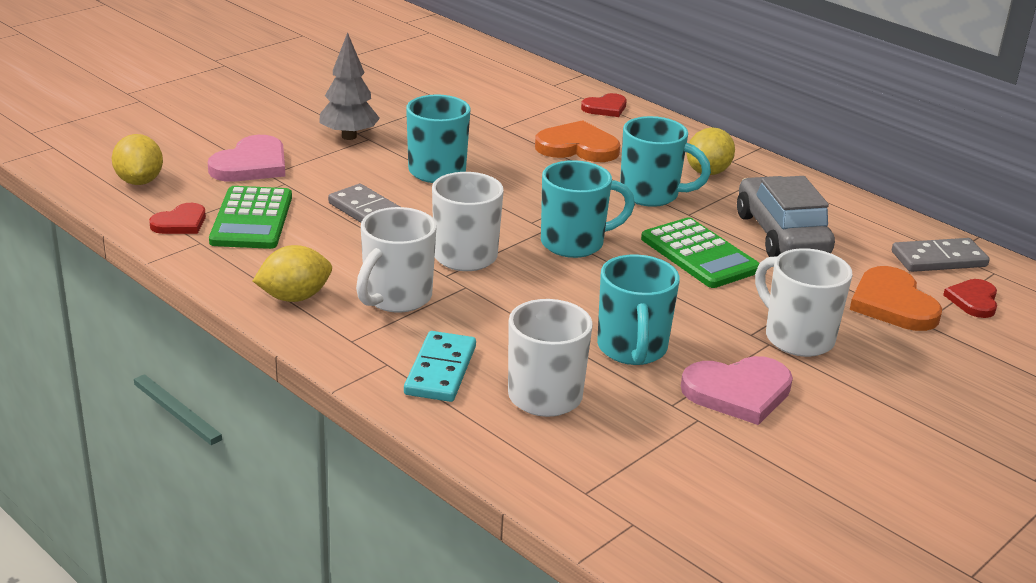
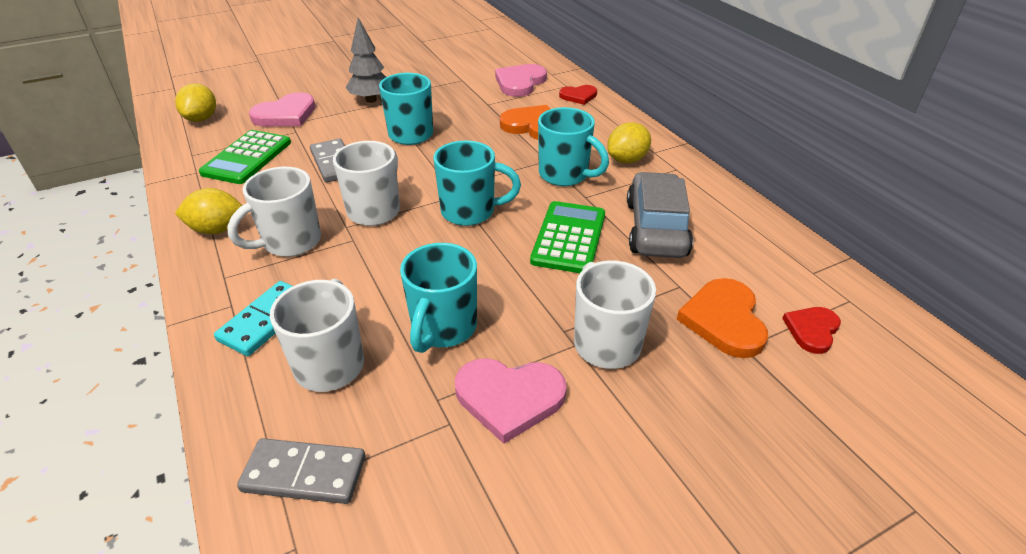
camera: 20 degrees right, 10 degrees up
(180, 223) = (197, 154): red heart -> none
(522, 98) = (520, 82): none -> pink heart
(699, 254) = (569, 238): green calculator -> green calculator turned 150 degrees counterclockwise
(938, 259) = (797, 276): grey domino -> grey domino (304, 473)

